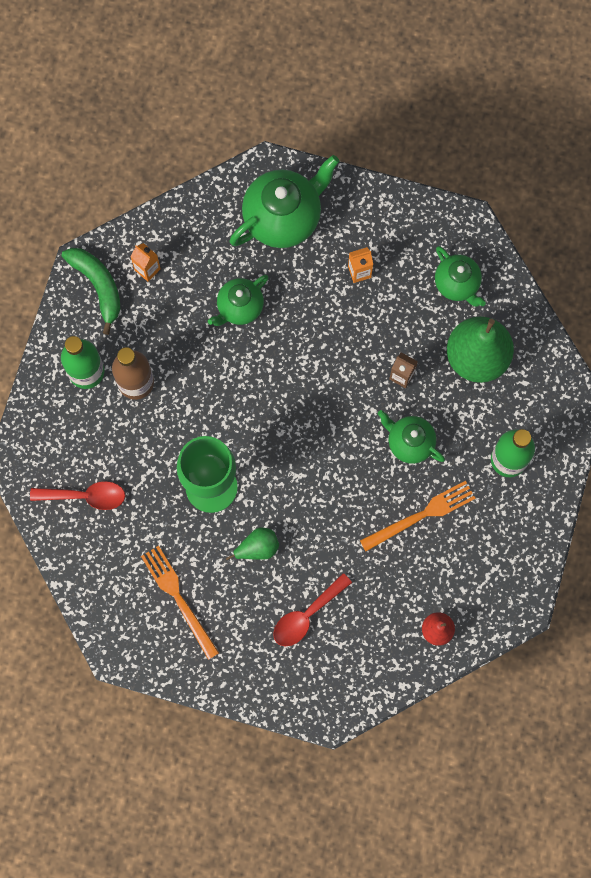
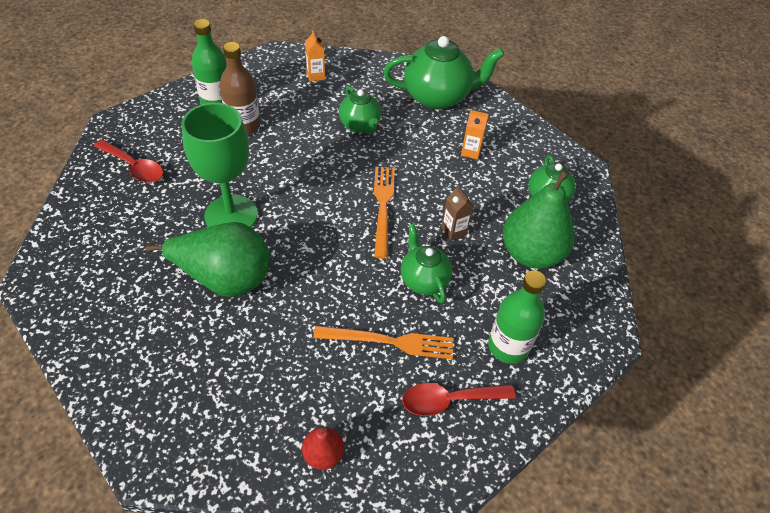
camera: 30 degrees right, 25 degrees down
(98, 286) = (274, 67): green banana -> none
(178, 598) = (123, 274): orange fork -> orange fork (383, 207)
(239, 307) = (360, 125): green teapot -> green teapot turned 105 degrees counterclockwise
(257, 548) = (224, 278): green pear -> green pear, size x2.08
(307, 615) = (213, 357): red spoon -> red spoon (449, 400)

